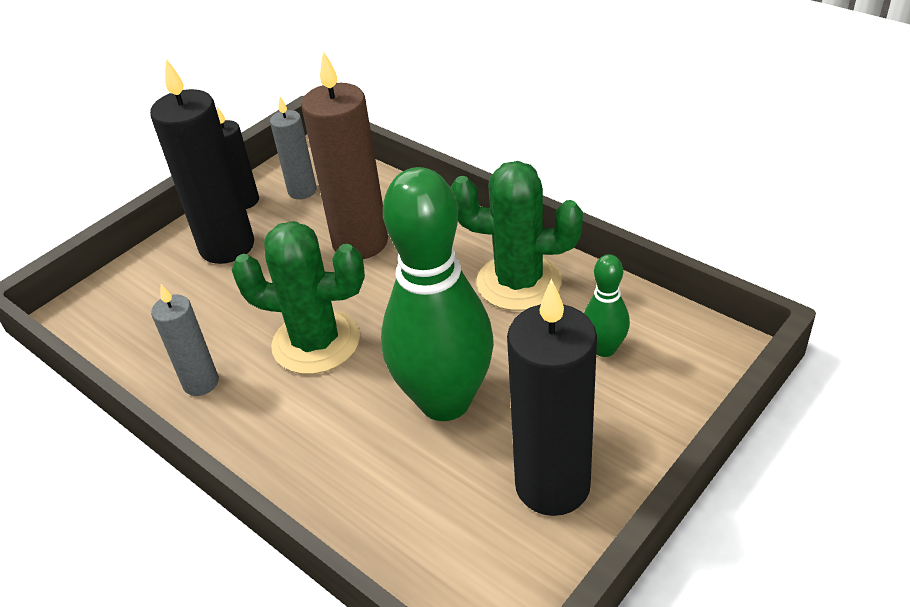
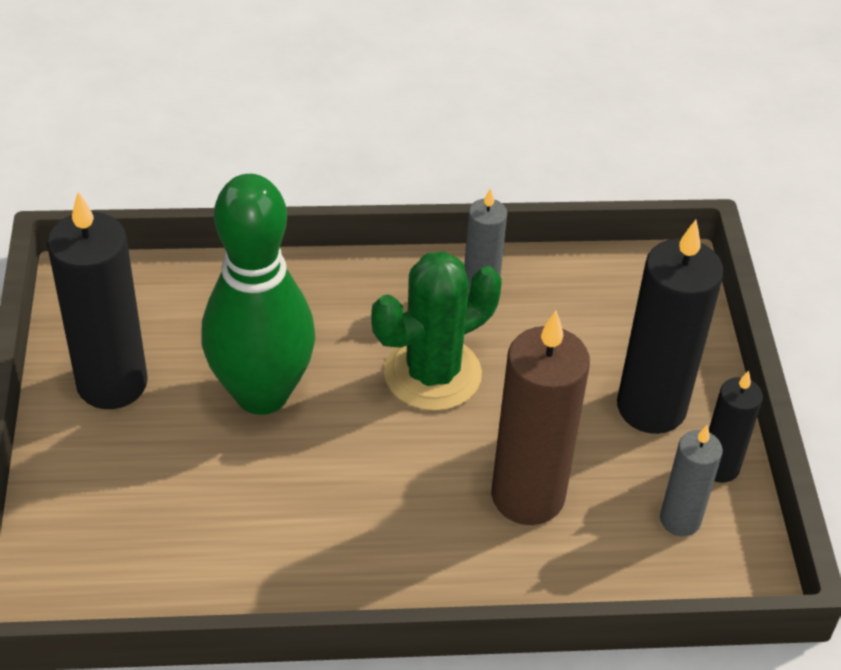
camera: 130 degrees right, 5 degrees up
(519, 282) = (312, 552): green cactus -> none
(604, 348) = (162, 528): green bowling pin -> none

